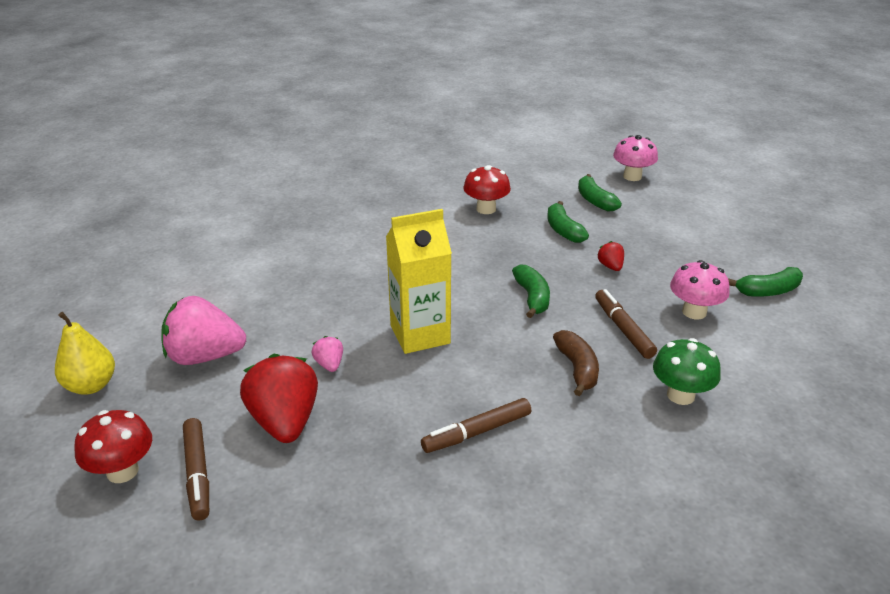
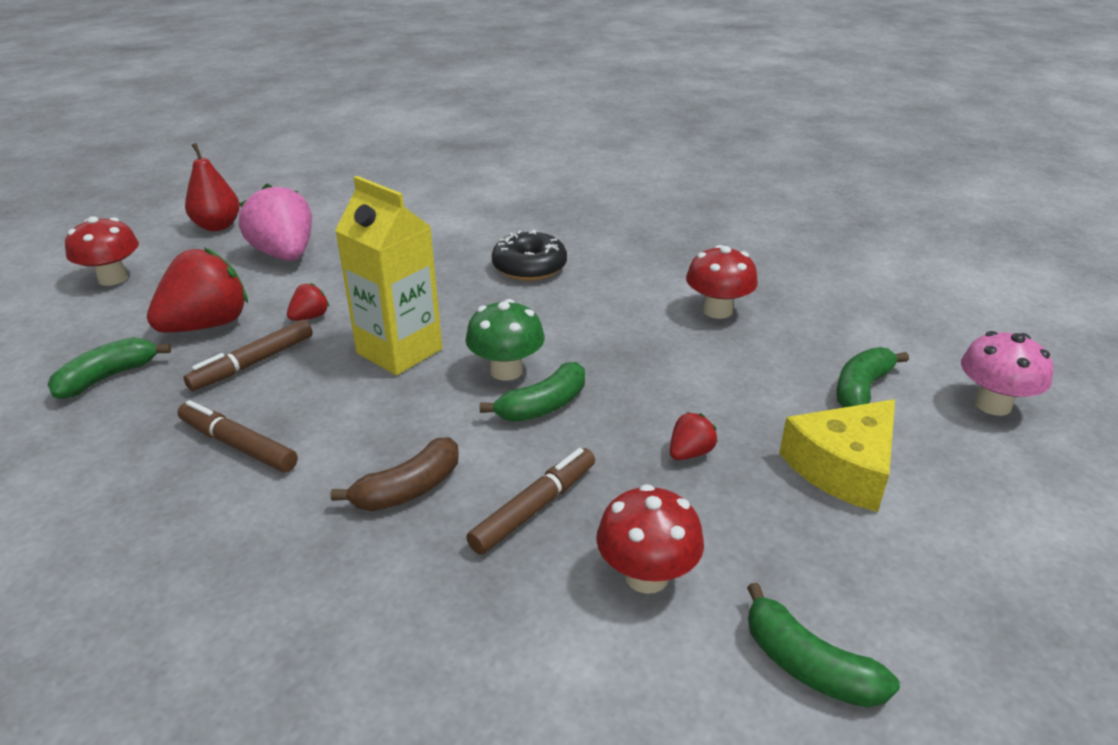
camera: 60 degrees right, 0 degrees up
(91, 385) = (217, 226): yellow pear -> red pear
(197, 474) = (119, 310): brown marker -> brown marker (253, 363)
(329, 364) = (310, 317): pink strawberry -> red strawberry
(363, 252) = (529, 267): none -> black donut
(563, 230) = (740, 384): green banana -> green banana (108, 377)
(651, 231) = (843, 467): none -> yellow cheese
(680, 395) = (406, 612): green mushroom -> green mushroom (506, 371)
(694, 312) = (646, 576): pink mushroom -> red mushroom

